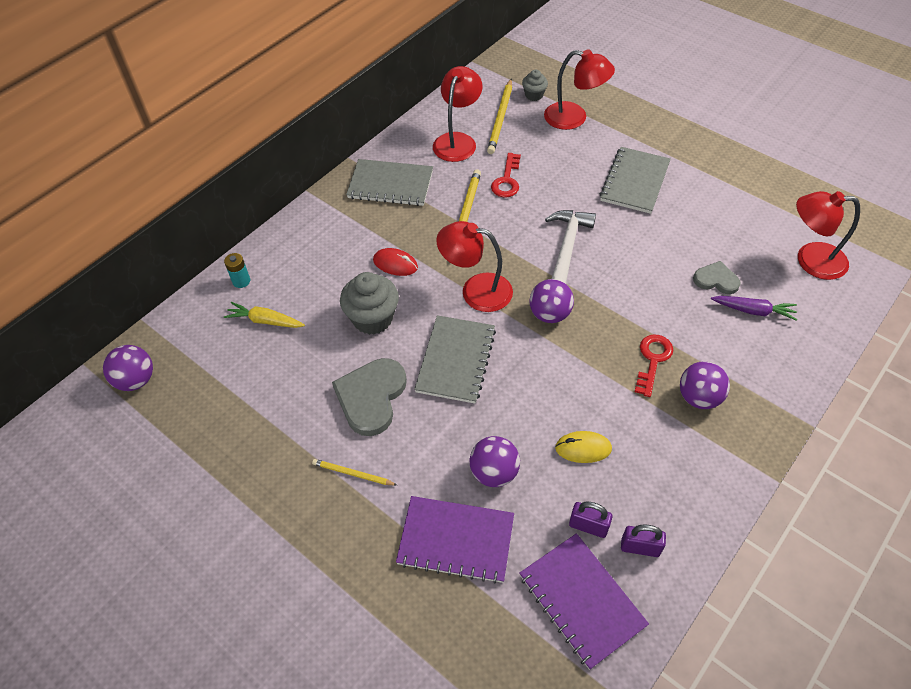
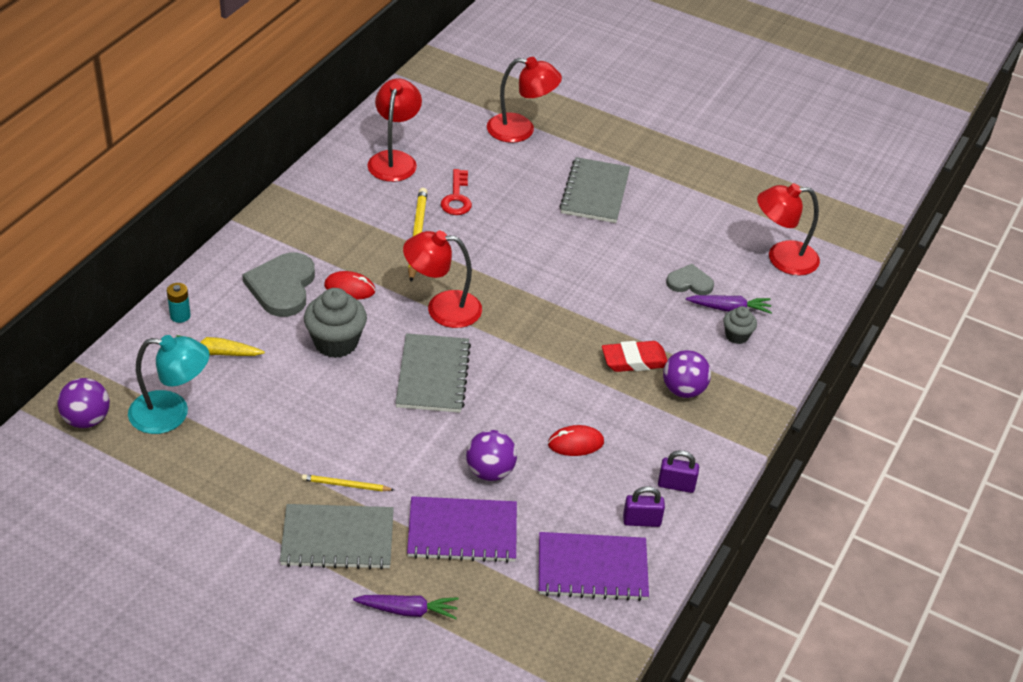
camera: 15 degrees left, 10 degrees down
(211, 380) = (171, 413): none -> turquoise lamp
(371, 397) = (350, 415): grey heart -> grey heart (282, 287)
(386, 629) = (408, 610): none -> purple carrot
(390, 184) = (327, 208): grey notebook -> grey notebook (337, 539)
(501, 118) = (439, 133): yellow pencil -> none
(534, 95) = (472, 107): grey cupcake -> grey cupcake (737, 335)
(549, 314) = (523, 326): purple ball -> none
(566, 248) = (532, 262): white hammer -> none
(581, 600) = (592, 568): purple notebook -> purple notebook turned 45 degrees counterclockwise
(583, 448) = (575, 443): yellow mouse -> red mouse
(588, 526) = (590, 508): purple padlock -> purple padlock (676, 485)
(653, 360) = (634, 360): red key -> red eraser

